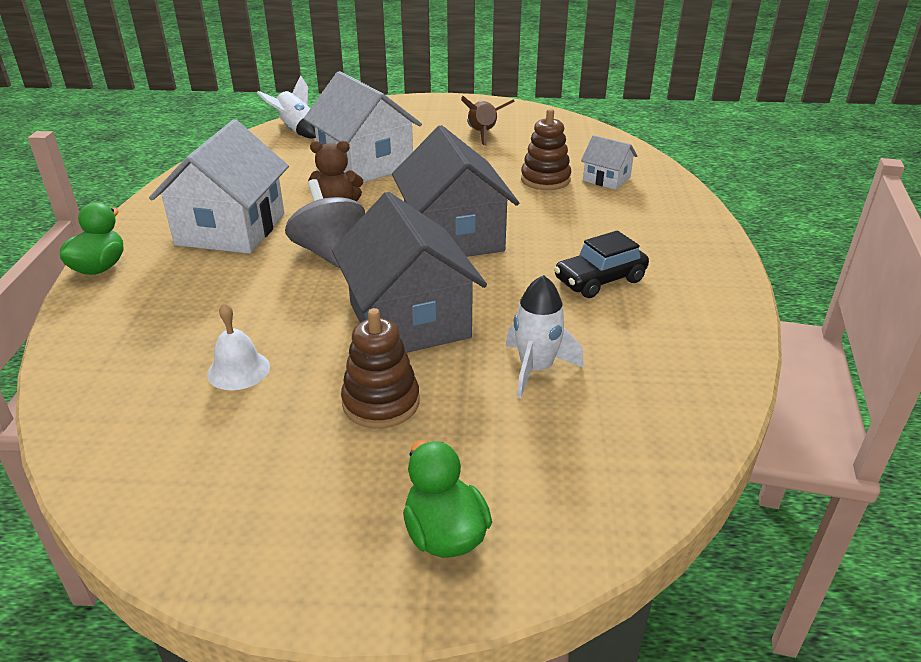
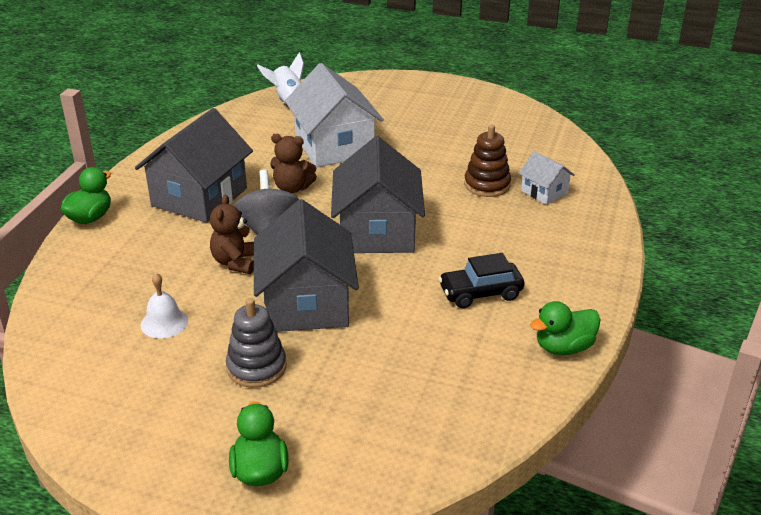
camera: 15 degrees right, 0 degrees up
(231, 229) = (199, 197): white house -> grey house
(303, 290) = (235, 262): none -> brown teddy bear
(381, 403) = (256, 367): brown stacking toy -> grey stacking toy
(483, 134) = (454, 127): brown rocket -> none
(536, 369) = (386, 362): white rocket -> none
(721, 320) = (564, 347): none -> green duck

